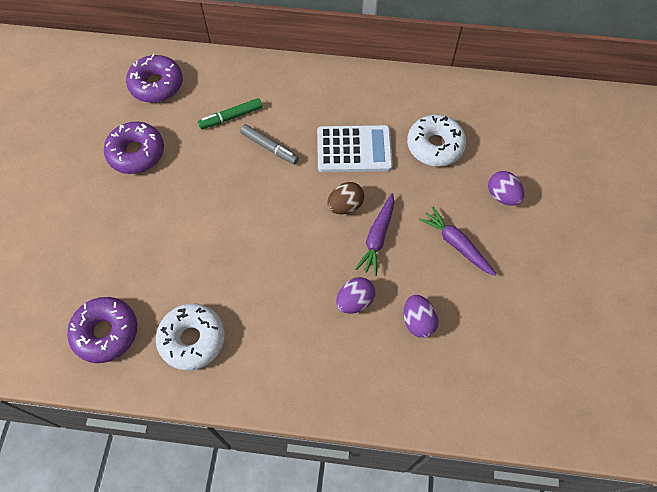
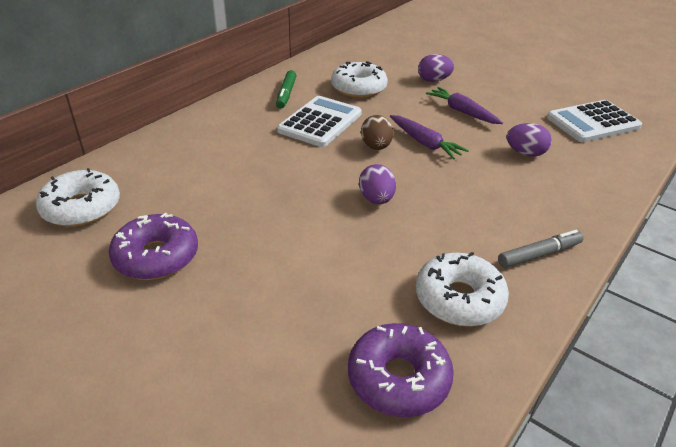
camera: 60 degrees left, 25 degrees down
(156, 85) = (82, 208): purple donut -> white donut
(231, 117) = (197, 173): green marker -> green marker (286, 94)
(269, 147) = (264, 164): grey marker -> grey marker (539, 254)
(355, 301) = (483, 177): purple egg -> purple egg (376, 199)
(456, 245) = (462, 112): purple carrot -> purple carrot turned 60 degrees clockwise
(526, 365) = (593, 122): none -> white calculator

